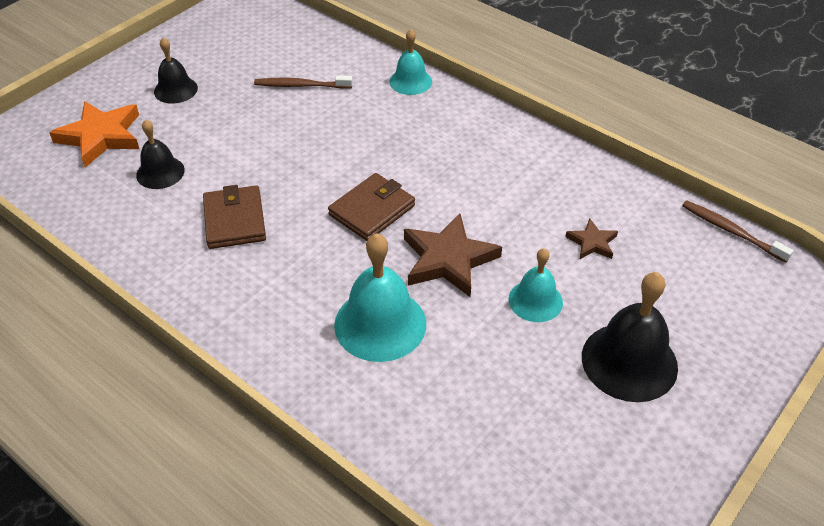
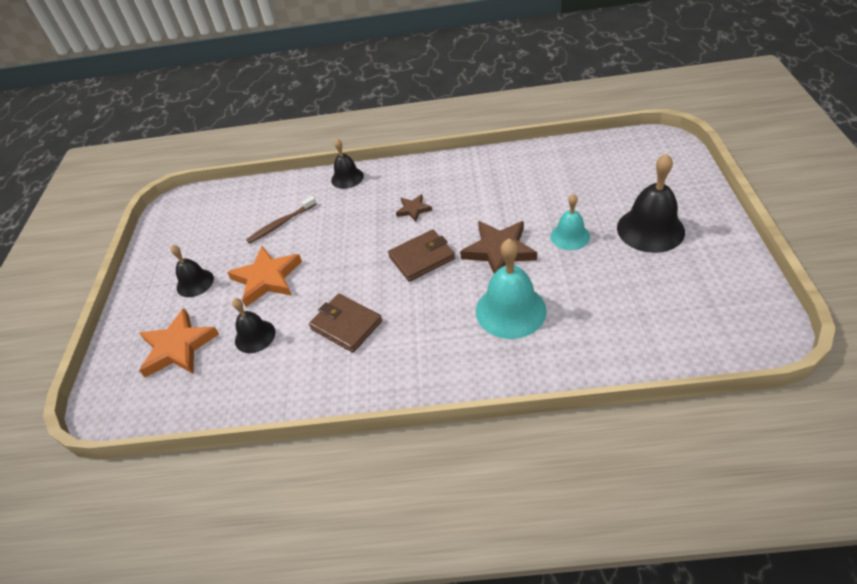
camera: 35 degrees left, 0 degrees up
(229, 128) = (267, 278): none -> orange star
(372, 210) = (422, 258): brown wallet -> brown wallet turned 60 degrees clockwise
(410, 81) = (347, 178): turquoise bell -> black bell
(592, 242) = (557, 189): brown star -> brown star (413, 209)
(731, 231) = (609, 138): brown toothbrush -> none

